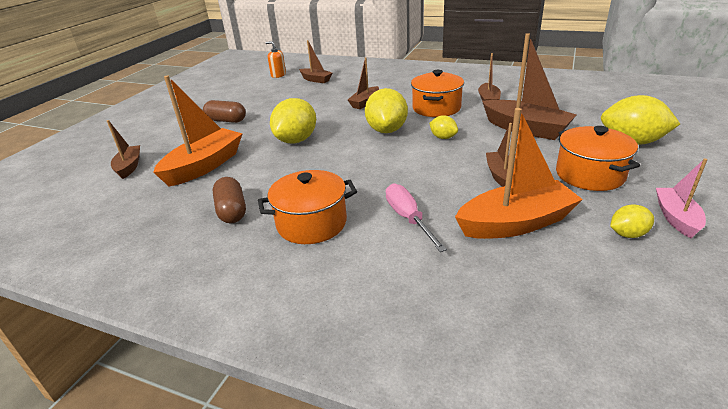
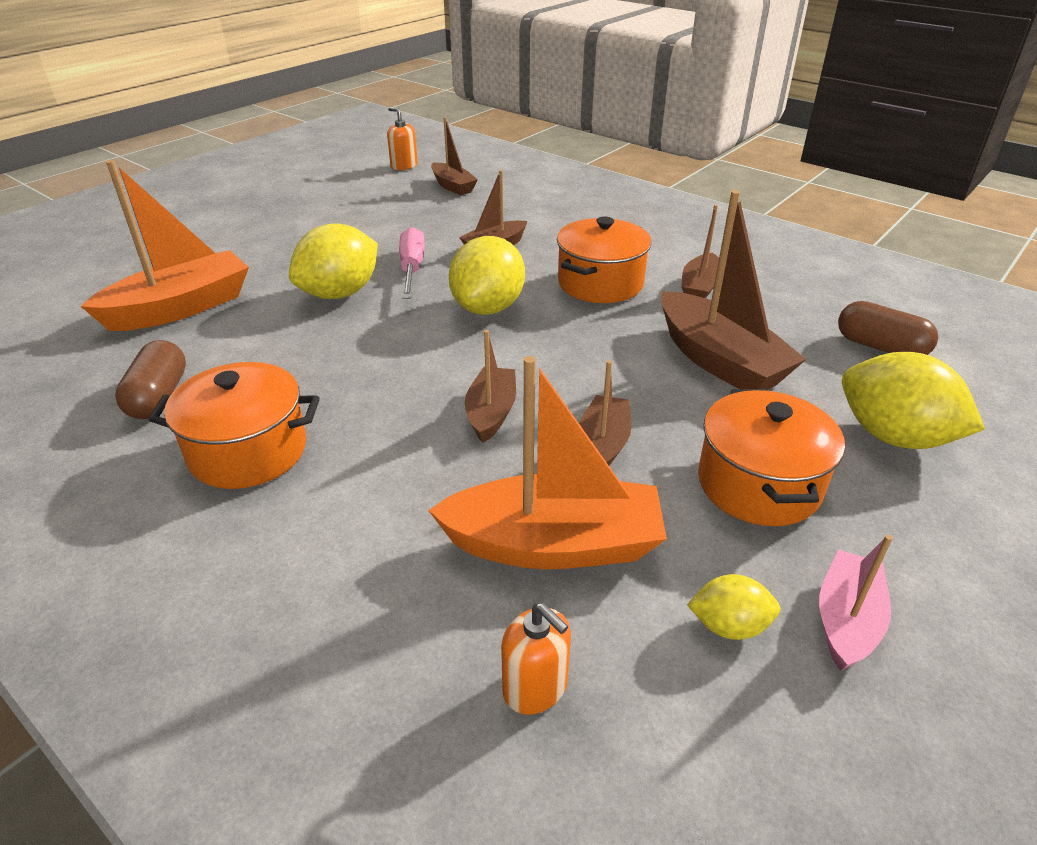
camera: 15 degrees right, 5 degrees up
(129, 167) = (85, 284): brown boat -> brown boat (491, 413)
(226, 120) = (269, 234): brown capsule -> brown capsule (880, 347)
(408, 218) = (393, 484): pink screwdriver -> pink screwdriver (412, 269)
(443, 137) = (566, 344): yellow lemon -> none
(561, 284) = (535, 687): none -> orange soap dispenser

